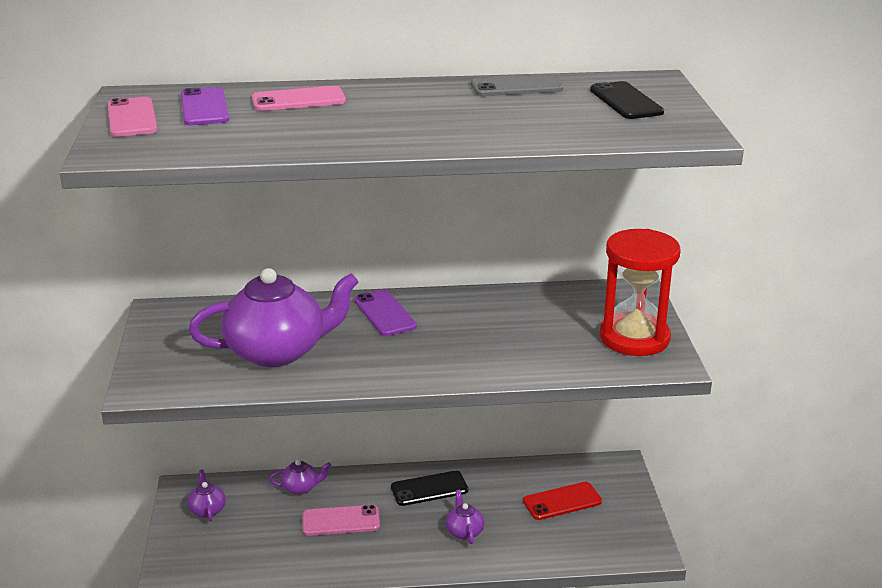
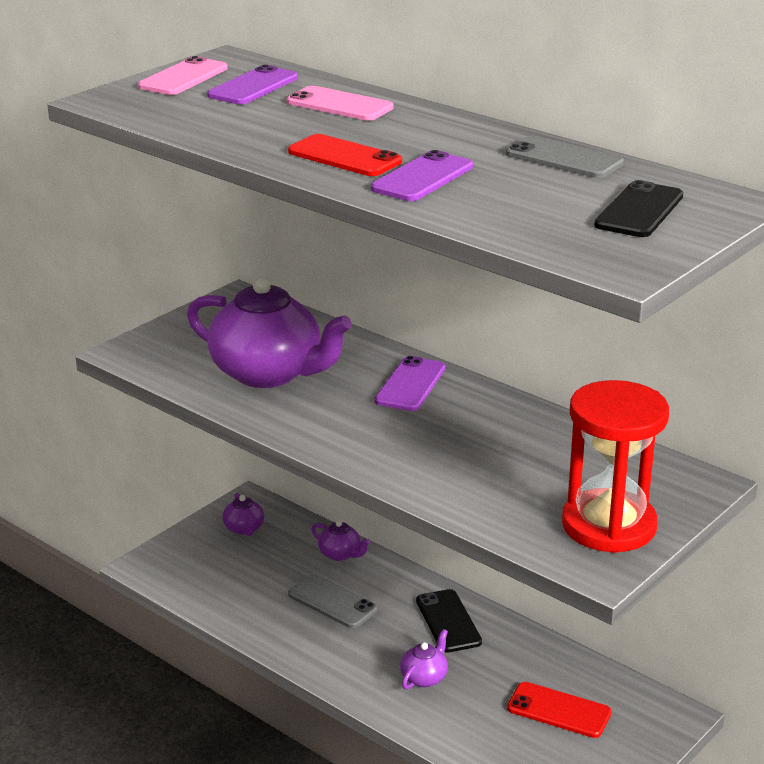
camera: 45 degrees right, 0 degrees up
(207, 509) = (244, 529): purple teapot -> purple teapot turned 135 degrees clockwise
(341, 521) = (332, 602): pink phone -> grey phone
(388, 131) = (344, 157): none -> red phone
(429, 489) = (448, 621): black phone -> black phone turned 45 degrees clockwise
(468, 126) = (423, 178): none -> purple phone

